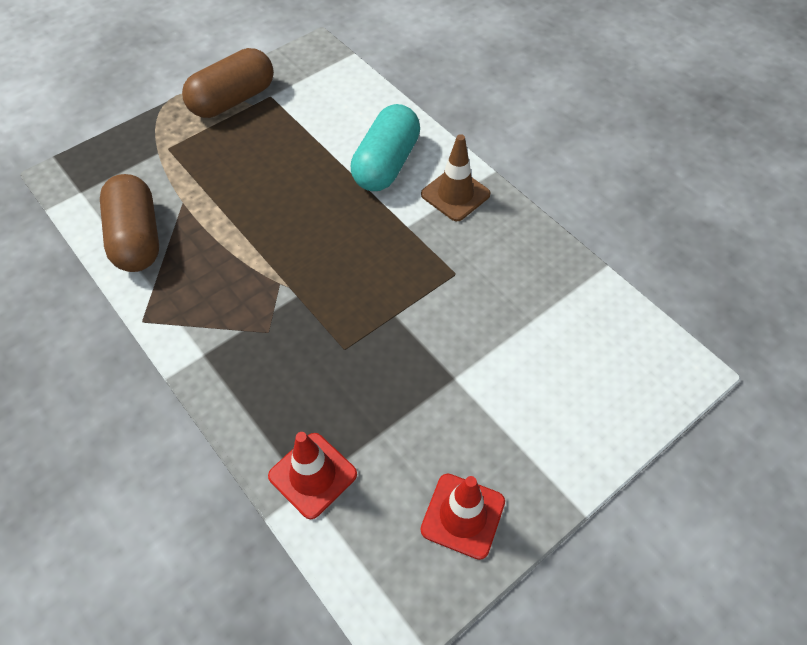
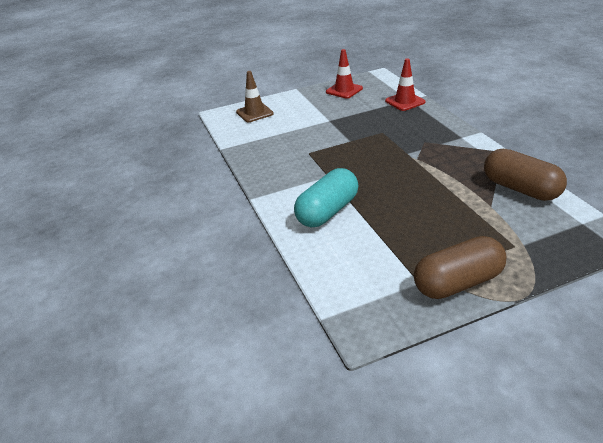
camera: 160 degrees left, 20 degrees down
(137, 238) = (520, 189): brown capsule -> brown capsule turned 45 degrees counterclockwise
(455, 194) = (287, 188): brown traffic cone -> brown traffic cone (254, 113)

